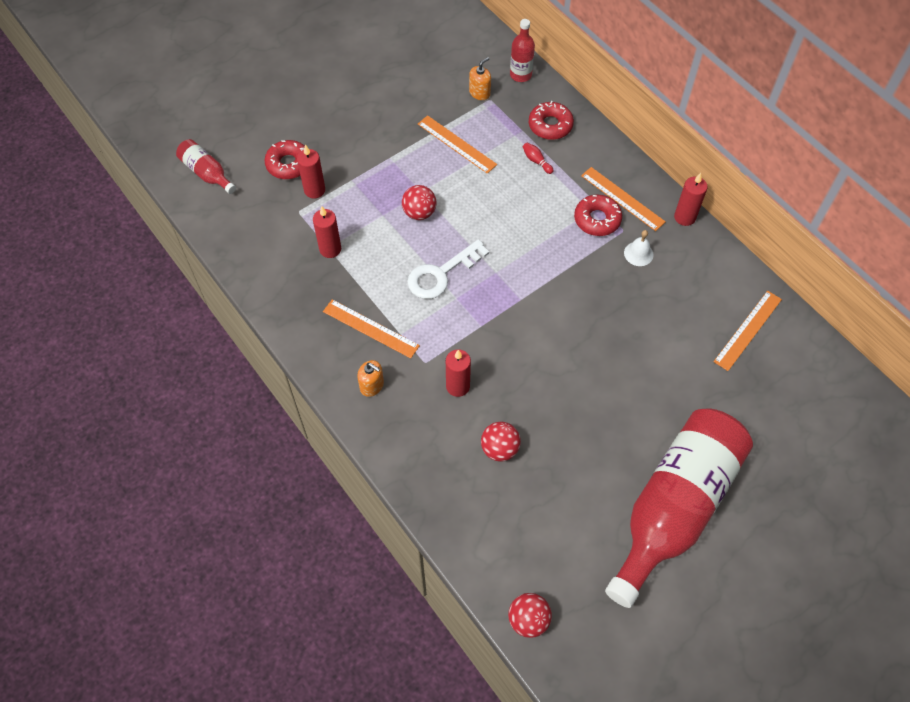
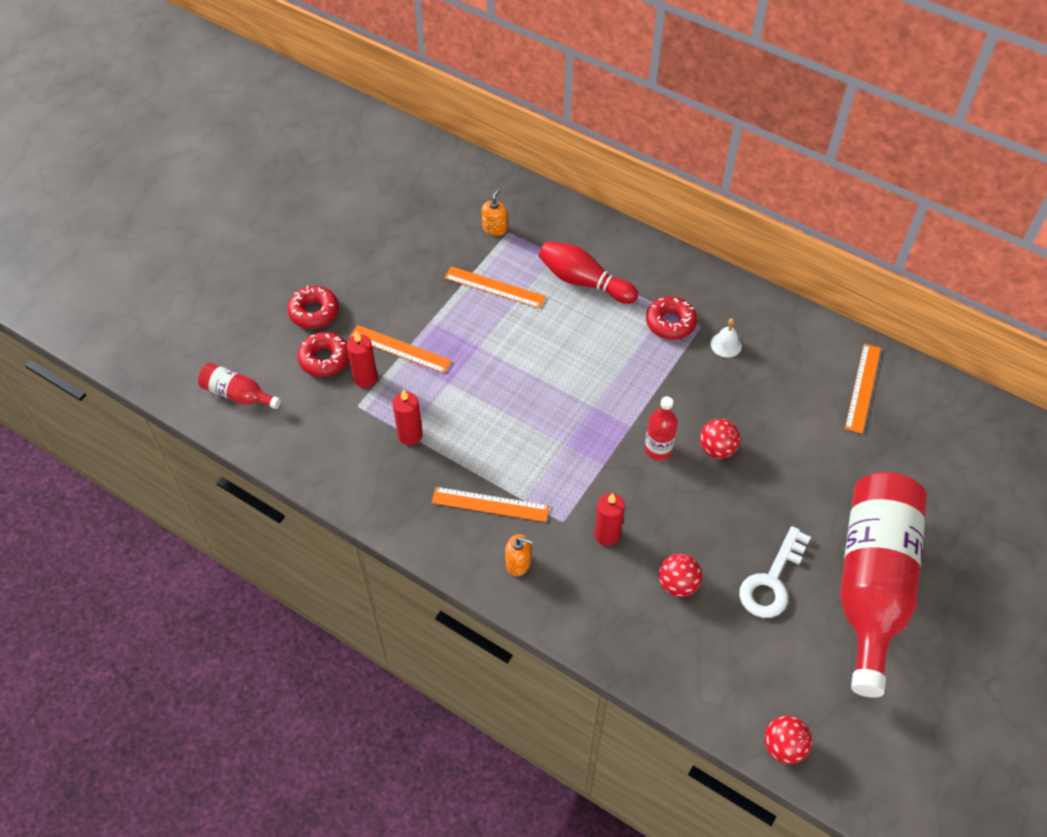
camera: 20 degrees left, 5 degrees down
(419, 212) = (487, 369): red ball -> red ball (717, 449)
(441, 274) = (538, 425): white key -> white key (772, 581)
(520, 75) = (528, 198): red bottle -> red bottle (658, 449)
(536, 161) = (584, 281): red bowling pin -> red bowling pin, size x2.42
(550, 125) = (581, 241): red donut -> red donut (314, 312)
(622, 198) = (686, 294): orange ruler -> orange ruler (400, 349)
(684, 217) = (754, 295): red candle -> none

